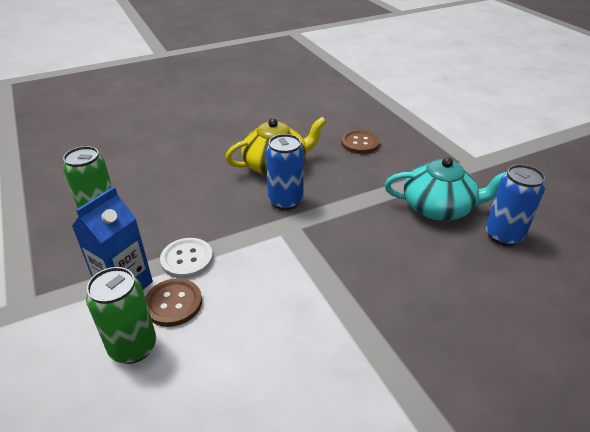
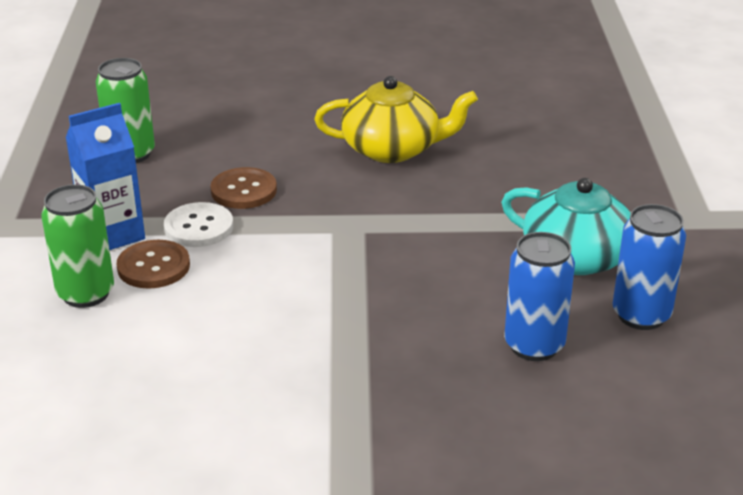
camera: 25 degrees right, 5 degrees down
(285, 201) = (369, 196): blue can -> blue can (534, 345)
(360, 143) = (541, 148): brown button -> brown button (244, 190)

